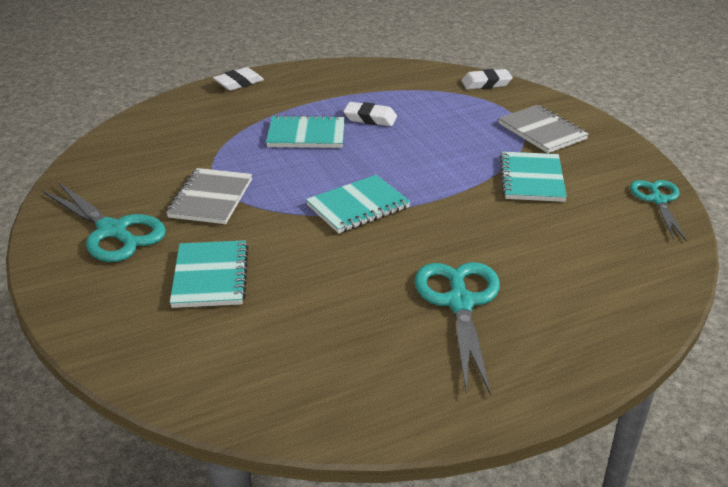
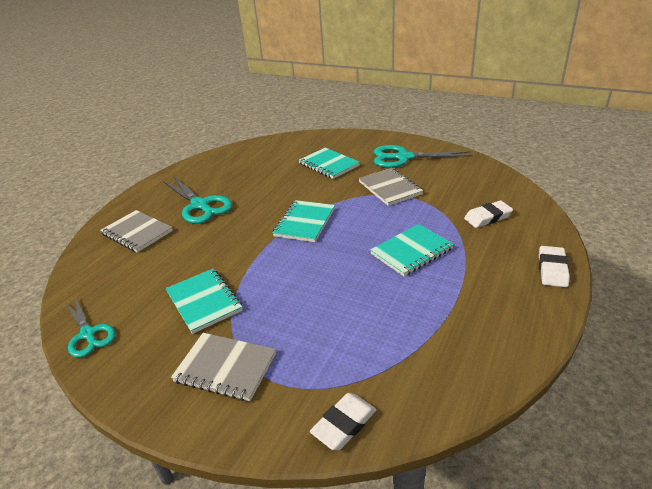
camera: 145 degrees right, 0 degrees up
(370, 118) = (391, 294): white eraser -> white eraser (487, 217)
(576, 300) = (137, 233): none -> grey notebook

